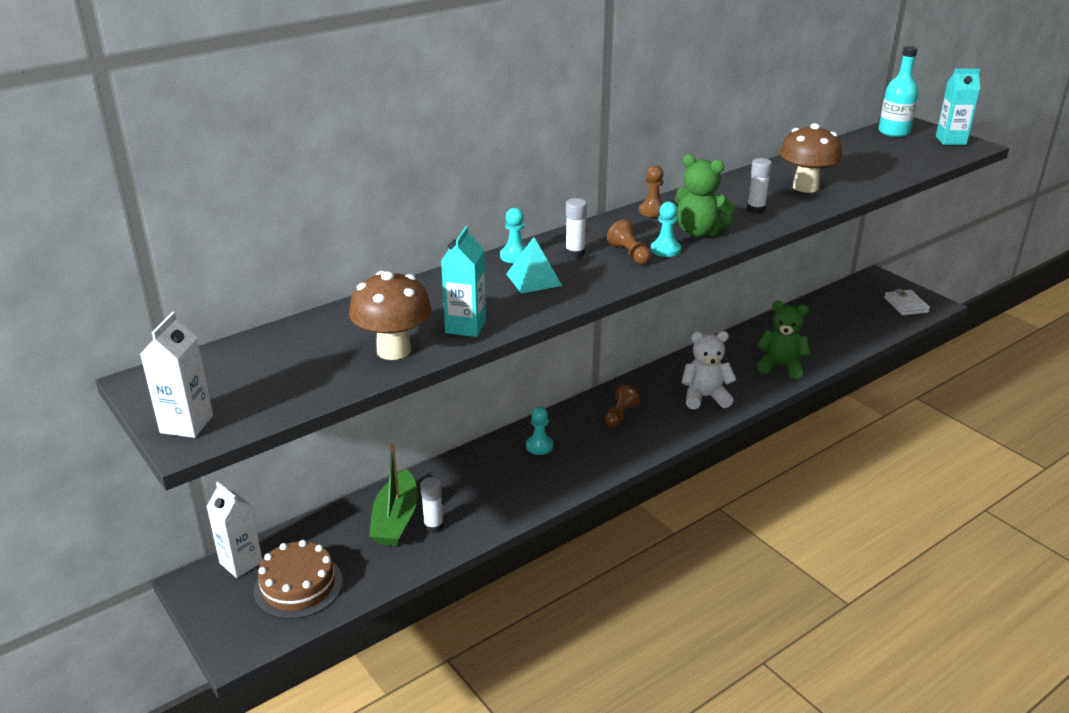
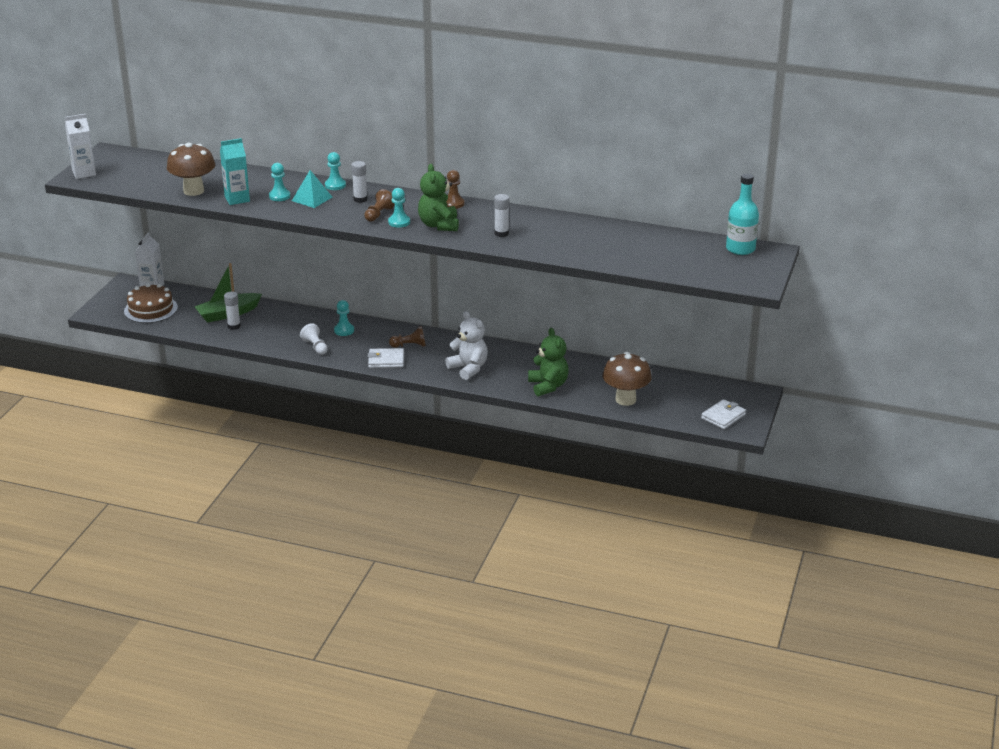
camera: 55 degrees right, 0 degrees up
(497, 297) = (279, 196): none -> turquoise pawn
(555, 480) = (315, 347): none -> white pawn
(637, 442) = (386, 360): none -> white wallet
(805, 187) = (567, 240): brown mushroom -> brown mushroom (625, 399)
(950, 140) = (756, 274): turquoise carton -> none

